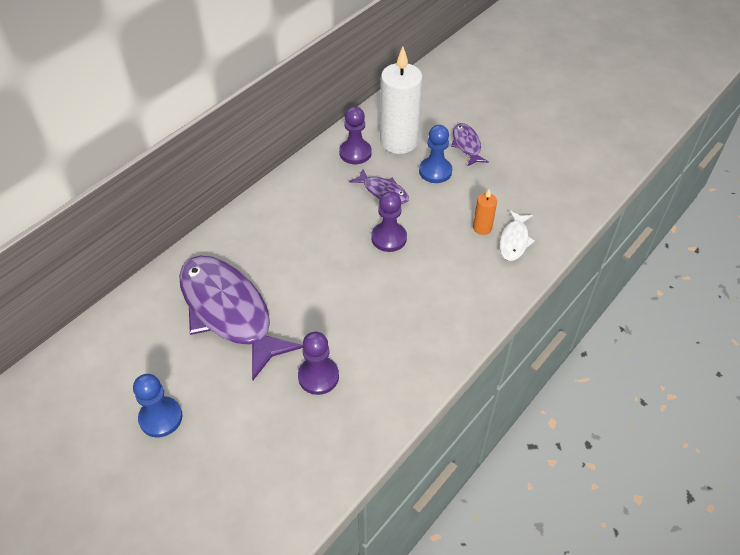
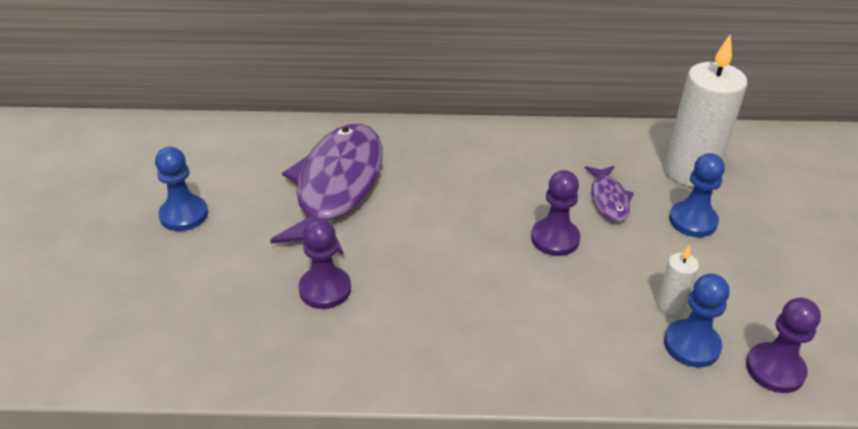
camera: 50 degrees right, 10 degrees down
(355, 153) = (629, 152): purple pawn -> purple pawn (775, 369)
(467, 145) = (767, 223): purple fish -> none
(482, 228) = (670, 305): orange candle -> white candle
(514, 241) = (691, 345): white fish -> blue pawn

